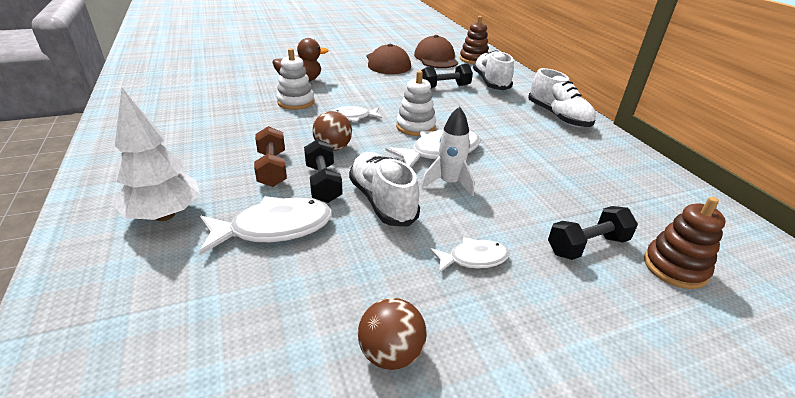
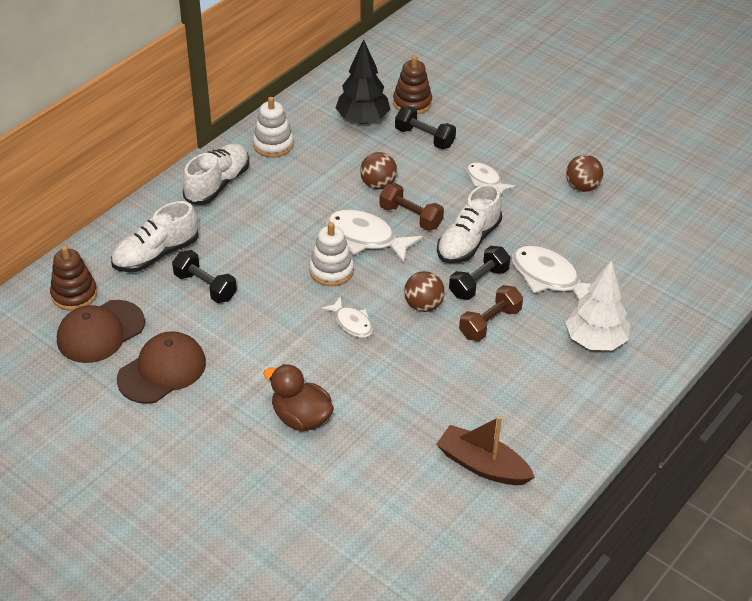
camera: 120 degrees left, 10 degrees up
(169, 115) = (482, 465): none -> brown boat
(296, 102) = (358, 387): white stacking toy -> white stacking toy (273, 145)
(449, 183) = (411, 217): white rocket -> brown dumbbell
(513, 183) = (378, 184): none -> brown ball
(640, 214) = (362, 119): none -> black tree

